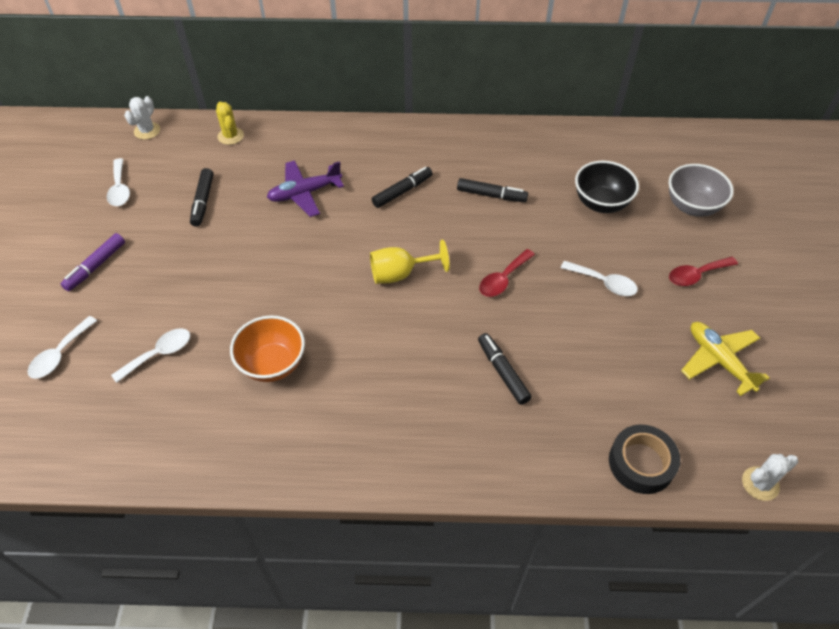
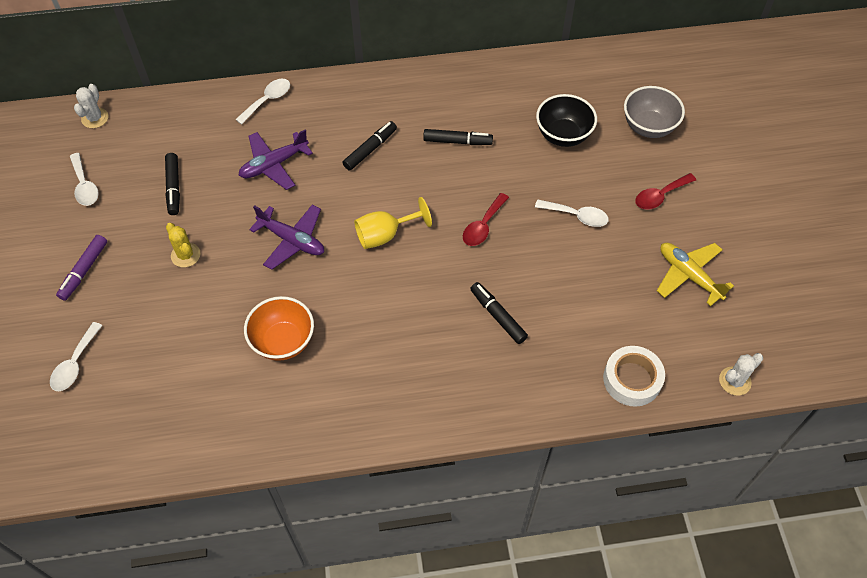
camera: 10 degrees left, 5 degrees up
(159, 354) = (172, 348): white spoon -> white spoon (268, 100)
(230, 136) = (183, 112): yellow cactus -> yellow cactus (185, 255)
(305, 266) = (292, 240): none -> purple plane
(641, 463) = (632, 379): black tape -> white tape

